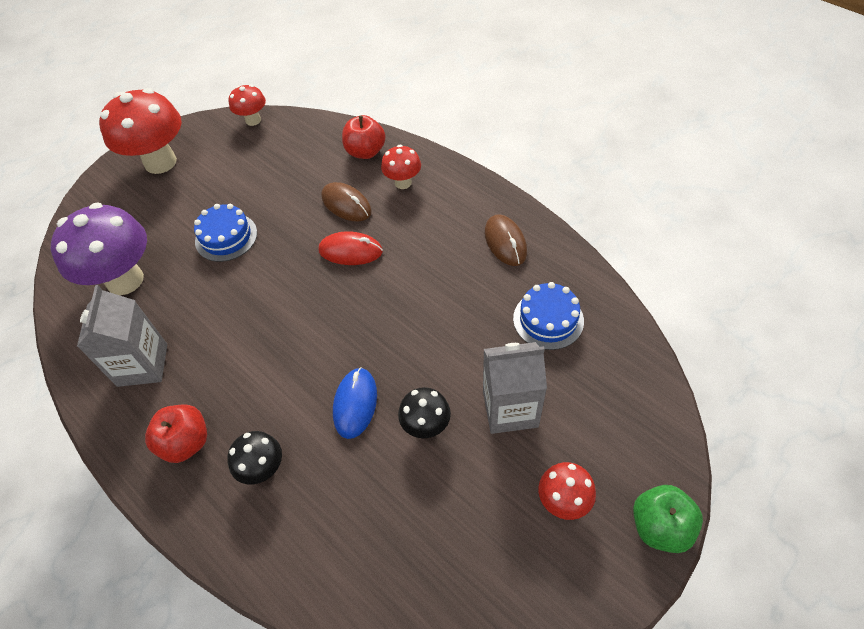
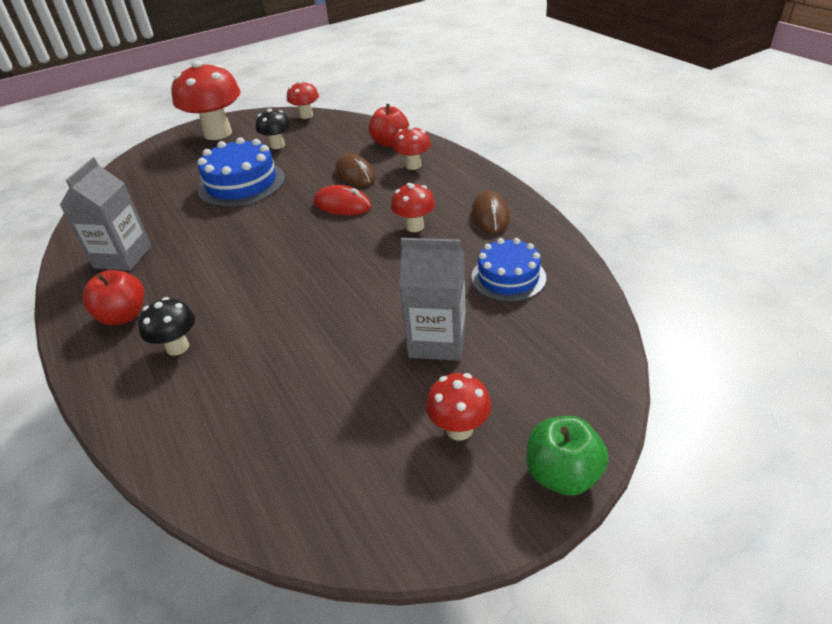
camera: 15 degrees right, 15 degrees down
(125, 280) = (144, 201): purple mushroom -> none
(226, 237) = (242, 184): blue cake -> blue cake, size x1.51
(355, 404) = (288, 312): blue mouse -> none
(426, 426) = (346, 340): black mushroom -> black mushroom (277, 145)
(436, 269) = (414, 227): none -> red mushroom

